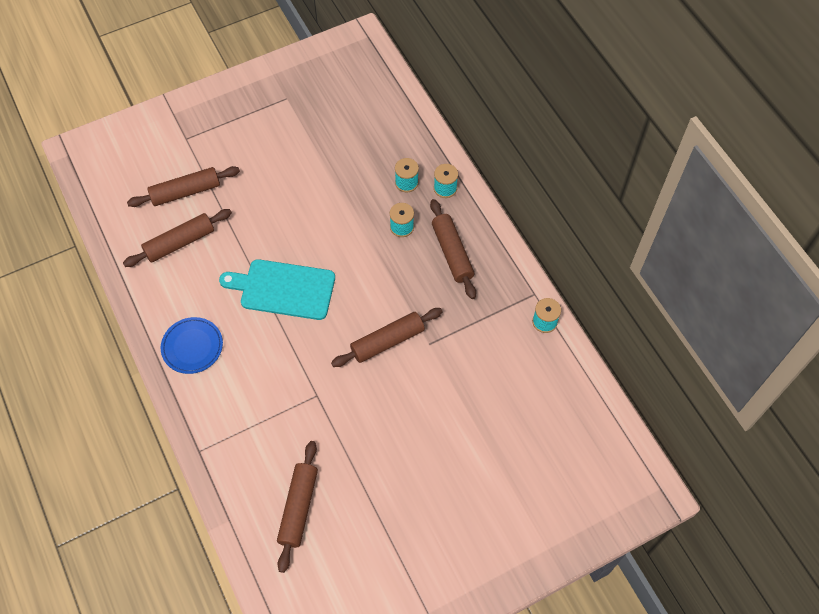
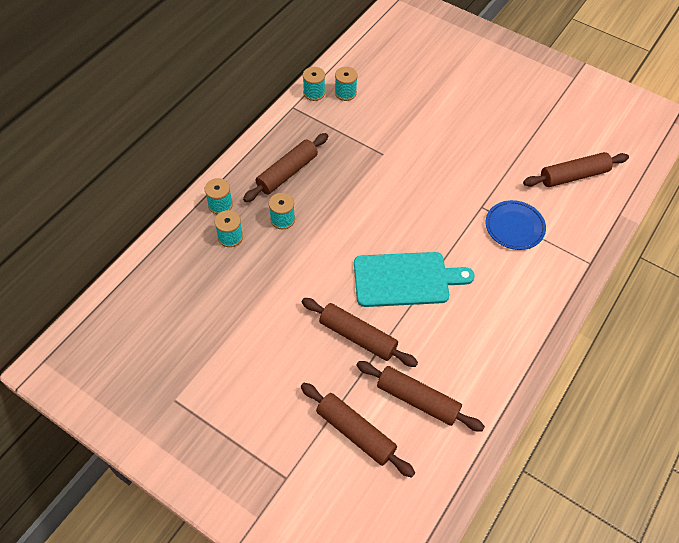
camera: 120 degrees left, 5 degrees down
(192, 347) = (511, 321): blue plate -> blue plate (514, 227)
(283, 289) = (405, 279): turquoise cutting board -> turquoise cutting board turned 75 degrees counterclockwise
(387, 341) = (400, 181): brown rolling pin -> brown rolling pin (358, 336)
(529, 351) = (345, 93): none -> turquoise spool

